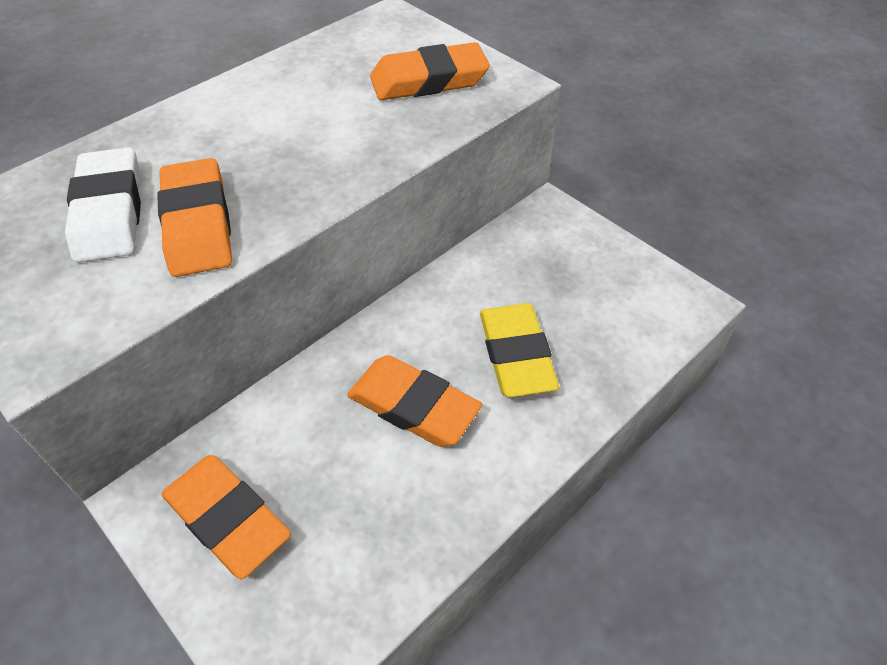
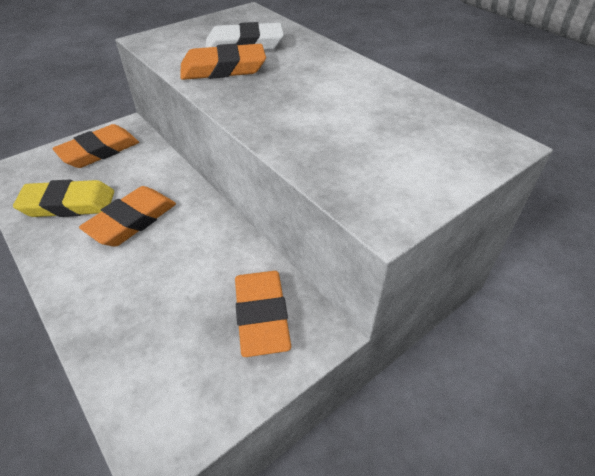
camera: 95 degrees right, 5 degrees down
(429, 80) = (385, 162): orange eraser -> orange eraser (261, 315)
(516, 354) = (150, 281): yellow eraser -> yellow eraser (68, 204)

